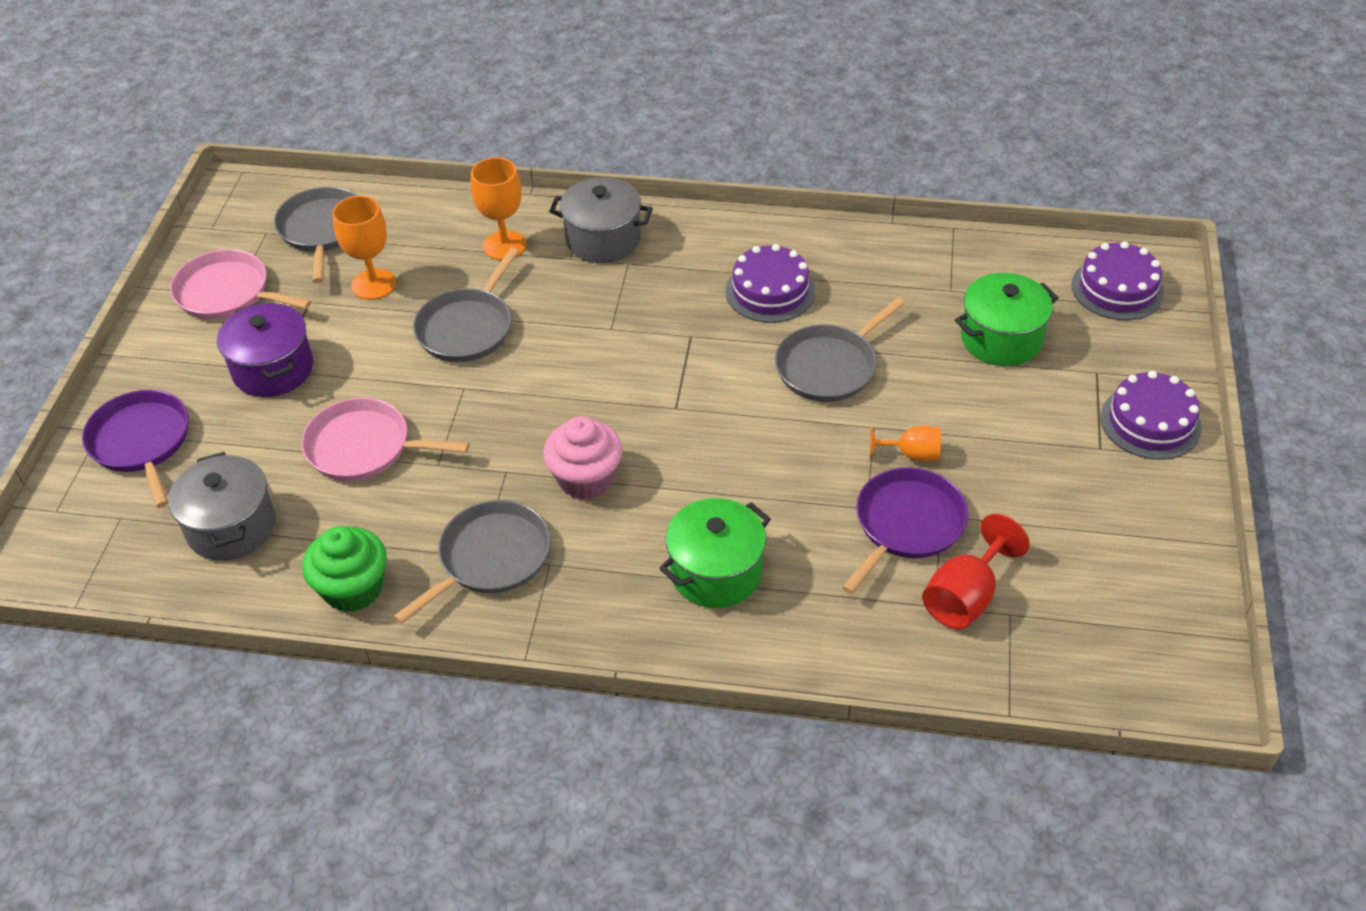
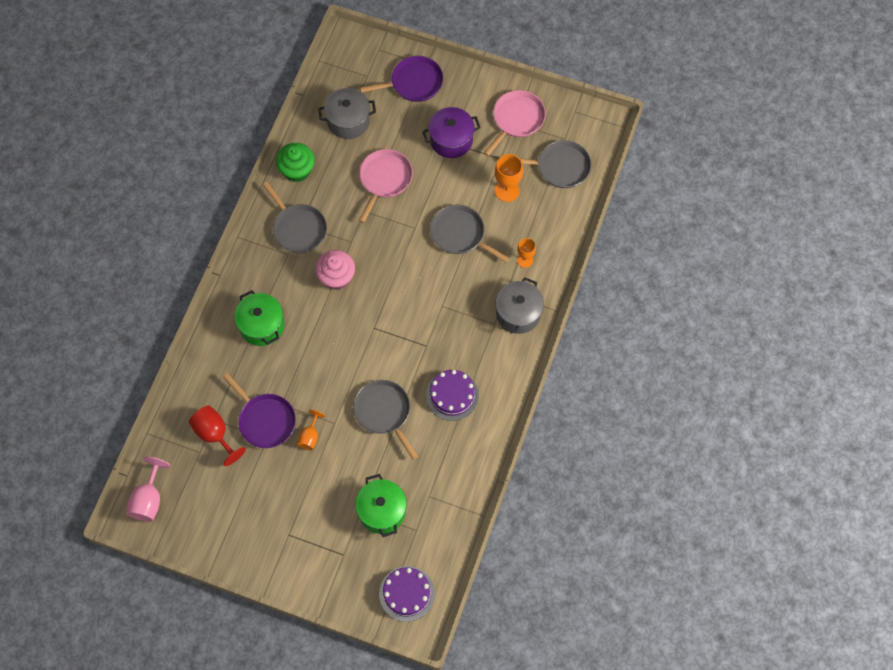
camera: 100 degrees right, 20 degrees up
(504, 245) = (525, 260): orange goblet -> orange goblet, size x0.64
(1142, 675) = (149, 499): none -> pink goblet
(1150, 422) = (299, 569): purple cake -> none

